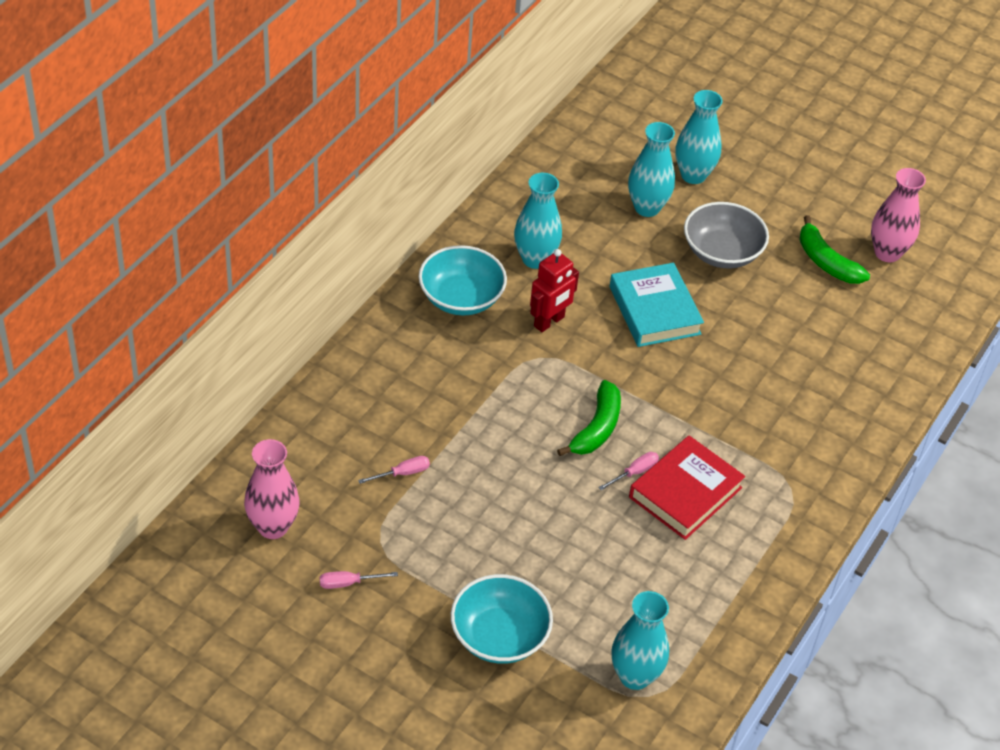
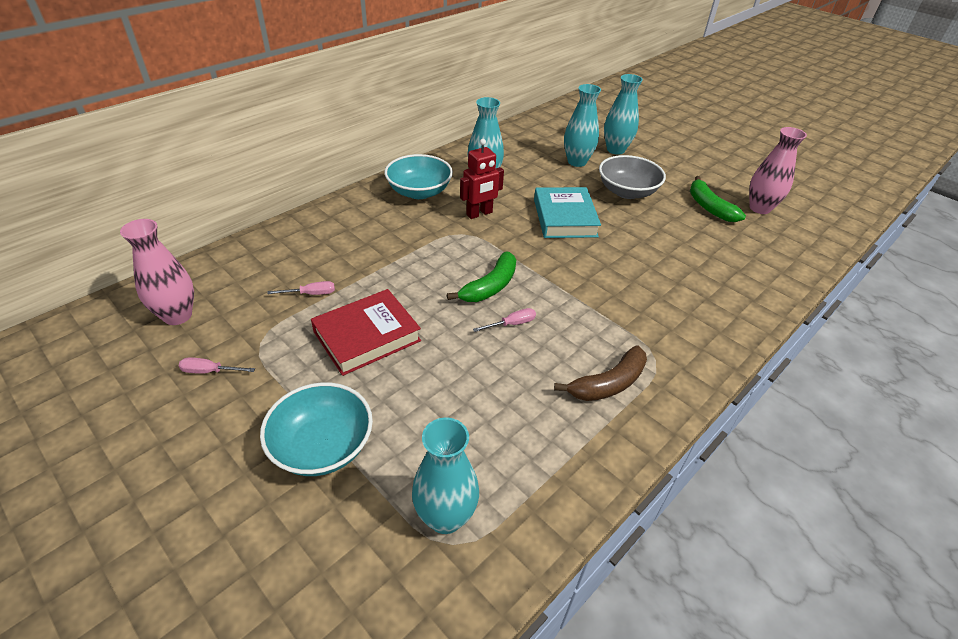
camera: 15 degrees right, 5 degrees down
(685, 492) = (553, 347): red book -> red book (367, 336)
(749, 524) = (608, 383): none -> brown banana

